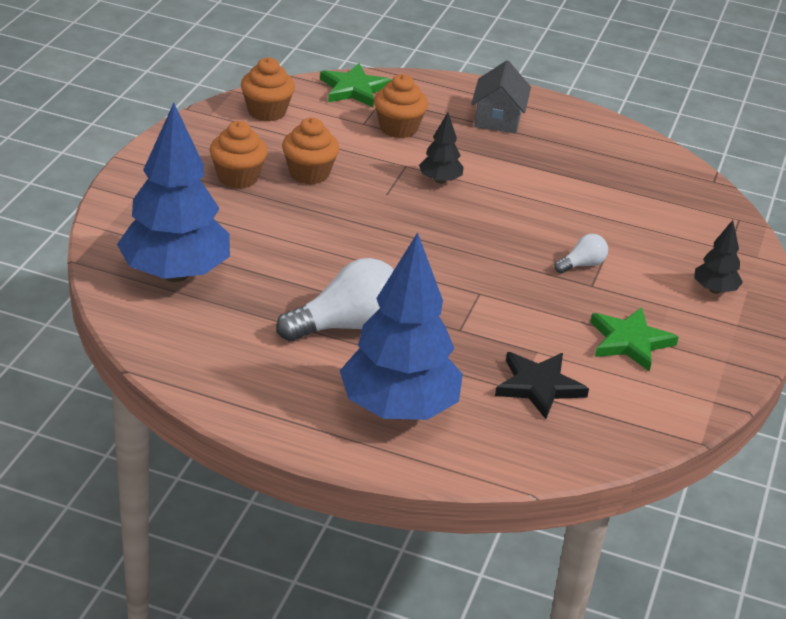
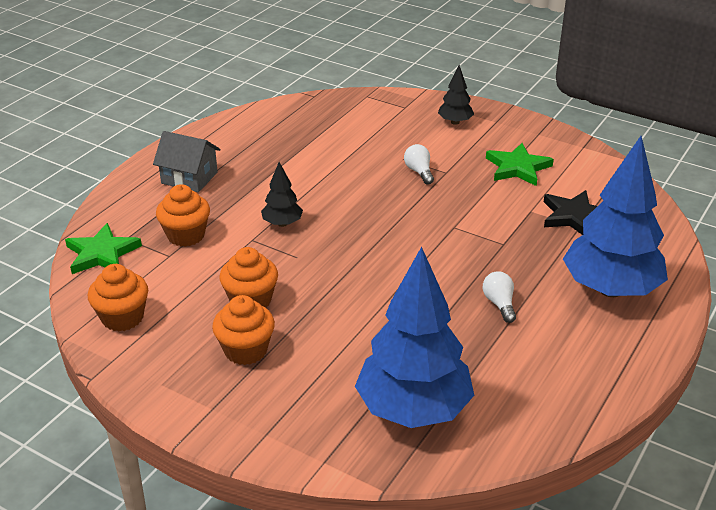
camera: 75 degrees left, 0 degrees up
(347, 326) = (499, 304): white light bulb -> white light bulb, size x0.49

